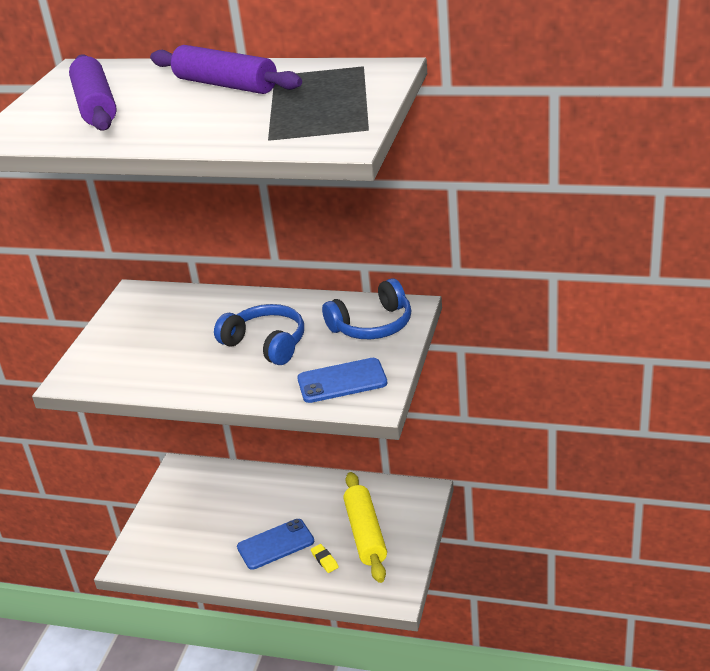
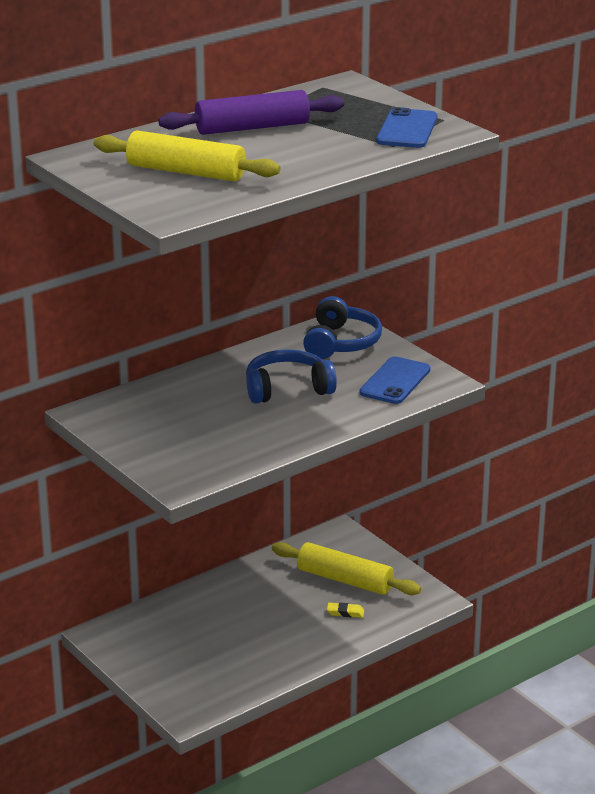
camera: 55 degrees left, 5 degrees down
(95, 106) = (186, 172): purple rolling pin -> yellow rolling pin
(275, 544) = (289, 627): blue phone -> blue phone (407, 129)

